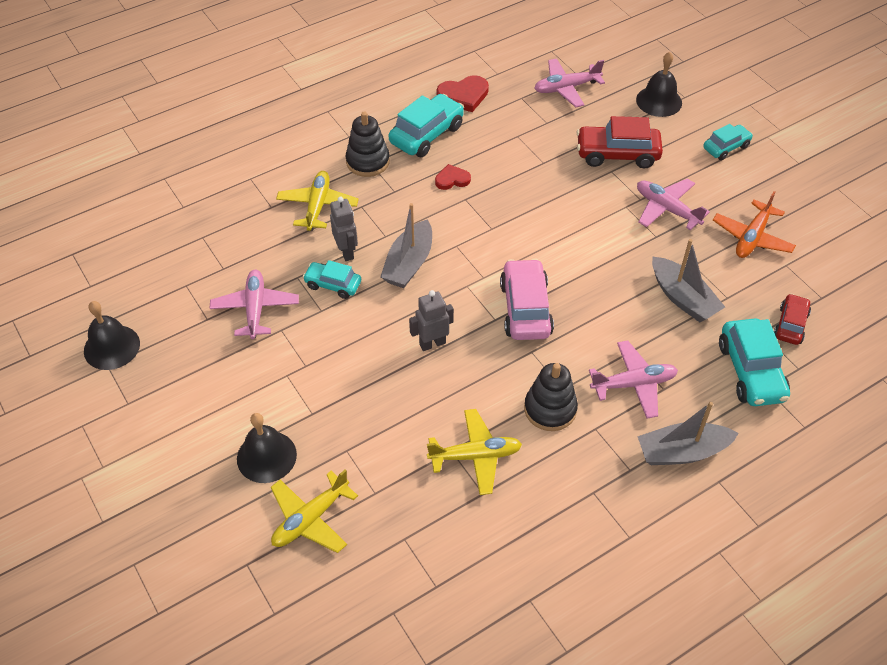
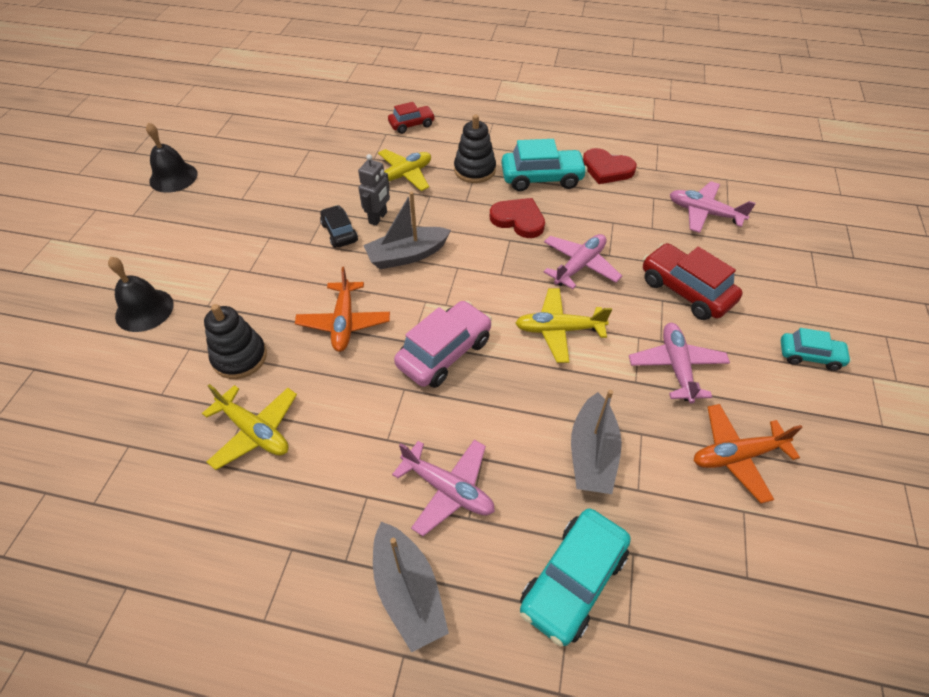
camera: 45 degrees right, 0 degrees up
(255, 309) = (274, 213): pink plane -> pink plane (579, 266)
(310, 519) = (104, 374): yellow plane -> yellow plane (558, 330)
(333, 285) = (339, 232): turquoise car -> black car
(432, 343) = (344, 322): grey robot -> orange plane
(452, 179) = (518, 220): red heart -> red heart, size x1.58
(550, 409) = (355, 447): black stacking toy -> black stacking toy (240, 357)
(659, 101) = (784, 274): black bell -> none
(682, 452) = (408, 591): grey boat -> grey boat turned 150 degrees counterclockwise
(790, 325) = (675, 574): red car -> red car (412, 125)

